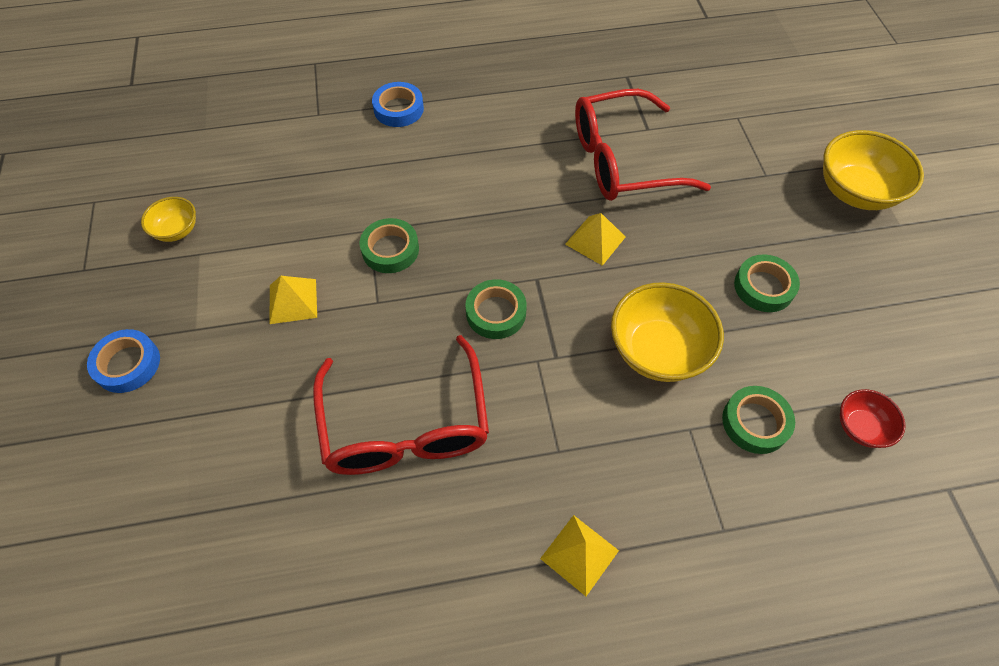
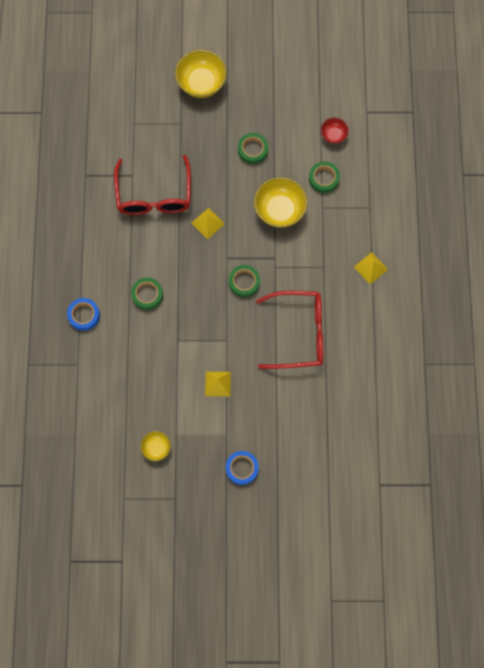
camera: 80 degrees left, 15 degrees up
(390, 249) = (193, 330): green tape -> green tape (147, 294)

